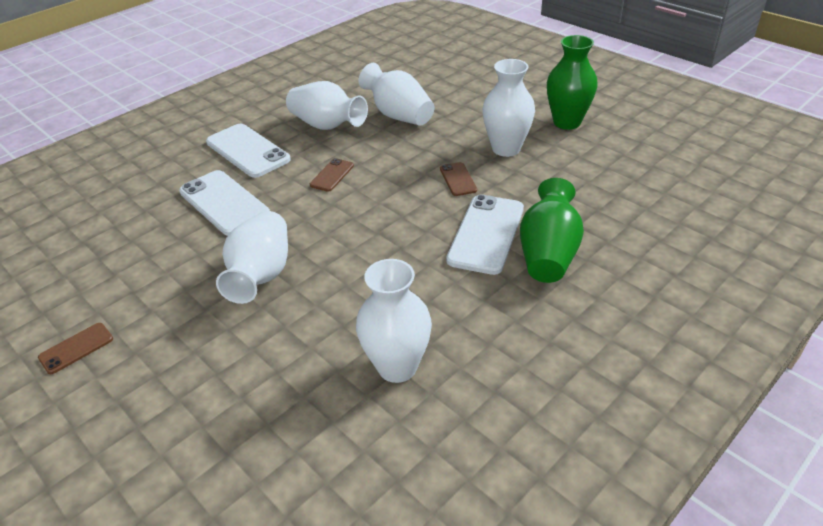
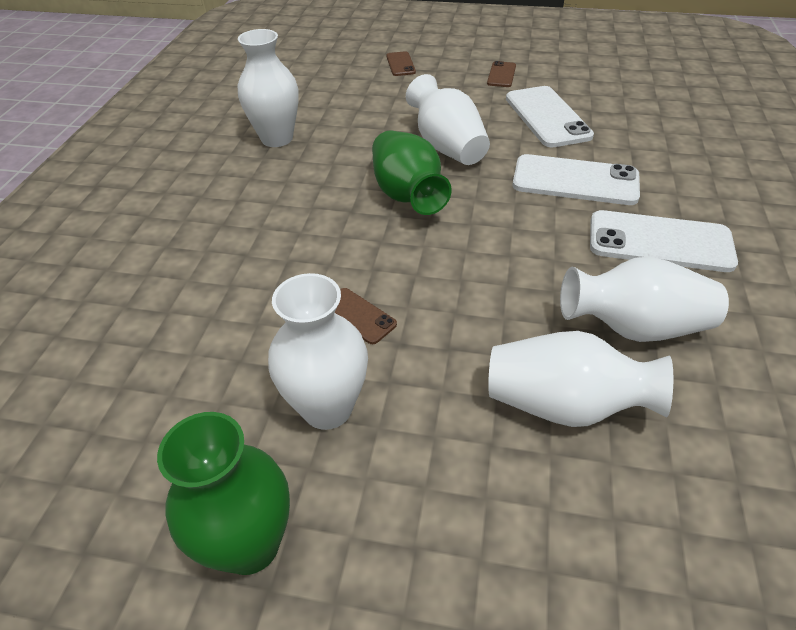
camera: 145 degrees right, 5 degrees up
(332, 175) = (516, 254): brown phone -> brown phone (400, 64)
(486, 234) = (272, 258): white phone -> white phone (547, 117)
(548, 254) = (192, 264): green vase -> green vase (407, 195)

